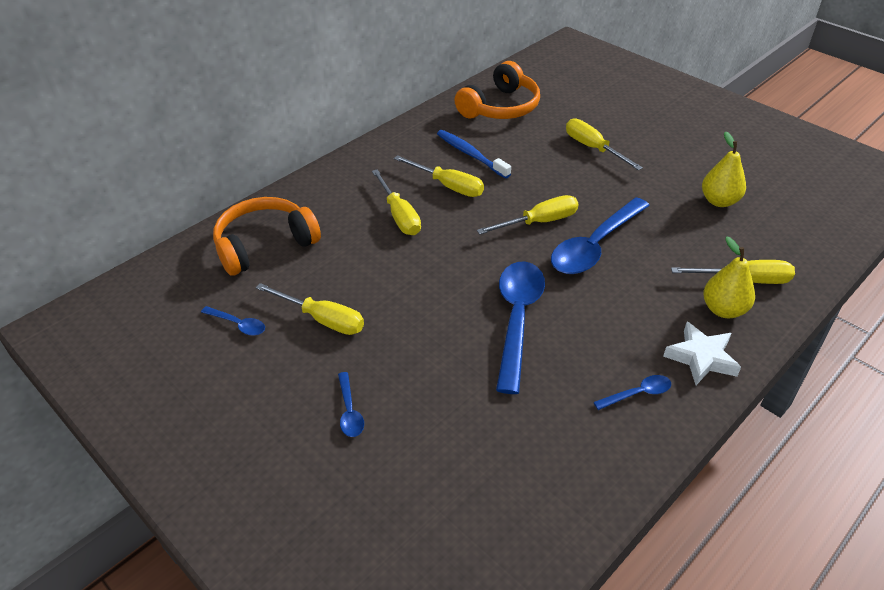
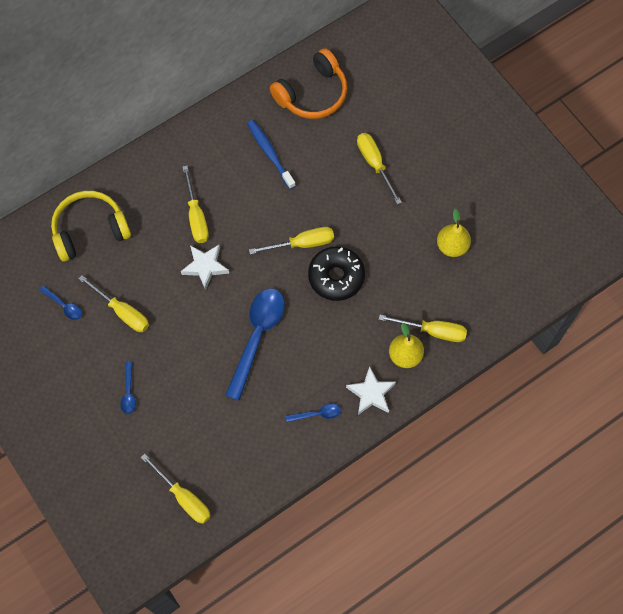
camera: 10 degrees right, 25 degrees up
(265, 245) = (90, 230): orange headphones -> yellow headphones
(424, 259) = (205, 267): none -> white star
(448, 186) = (242, 189): yellow screwdriver -> yellow screwdriver (184, 497)
(595, 246) = (336, 277): blue spoon -> black donut

